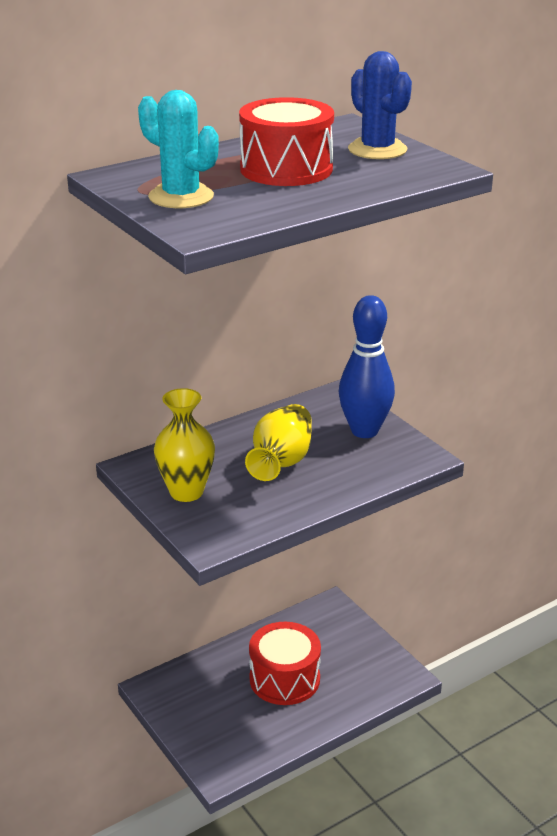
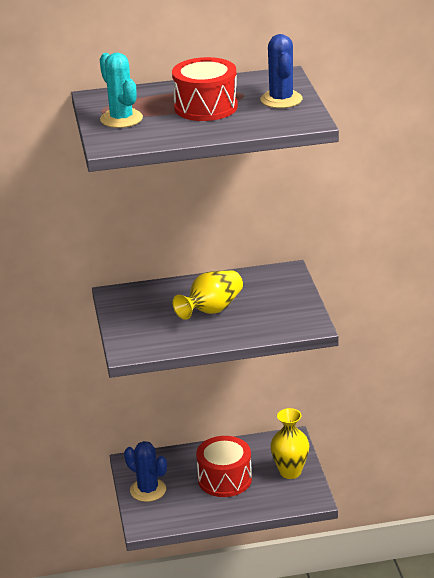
camera: 25 degrees right, 0 degrees up
(186, 492) = (135, 317): yellow vase -> yellow vase (290, 472)
(196, 720) = (148, 490): none -> blue cactus
(364, 431) = (285, 300): blue bowling pin -> none

